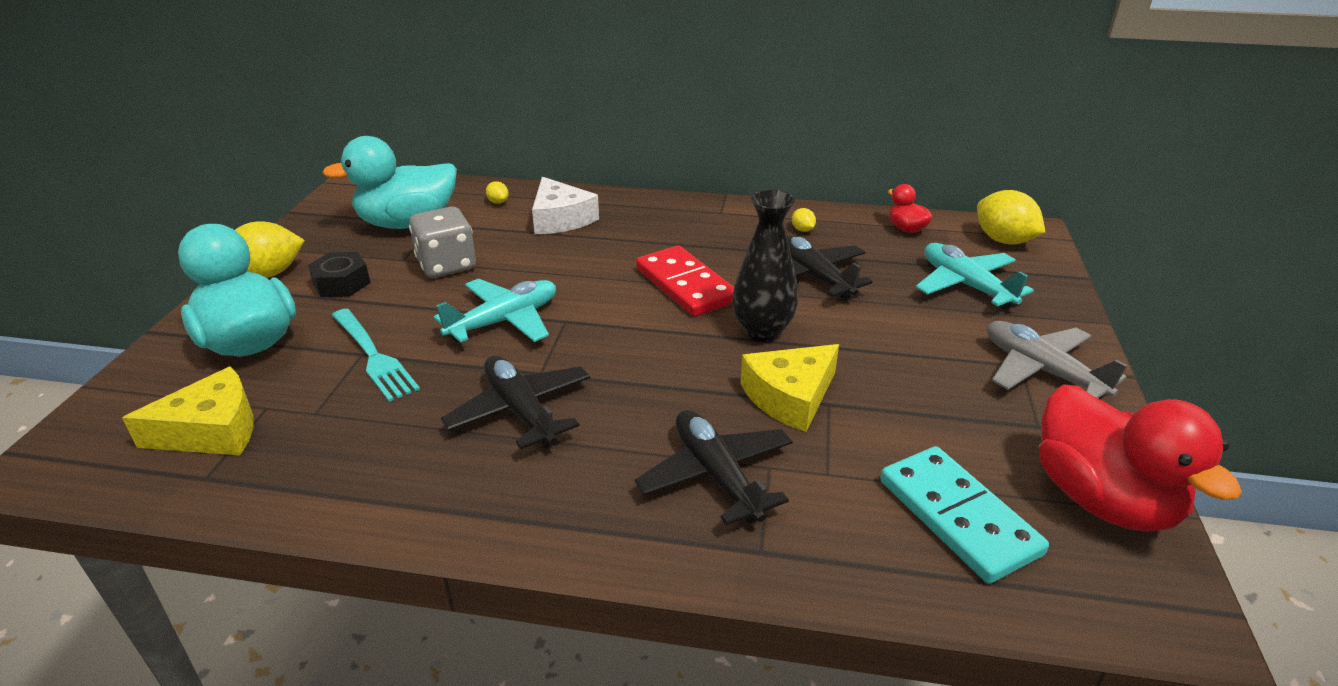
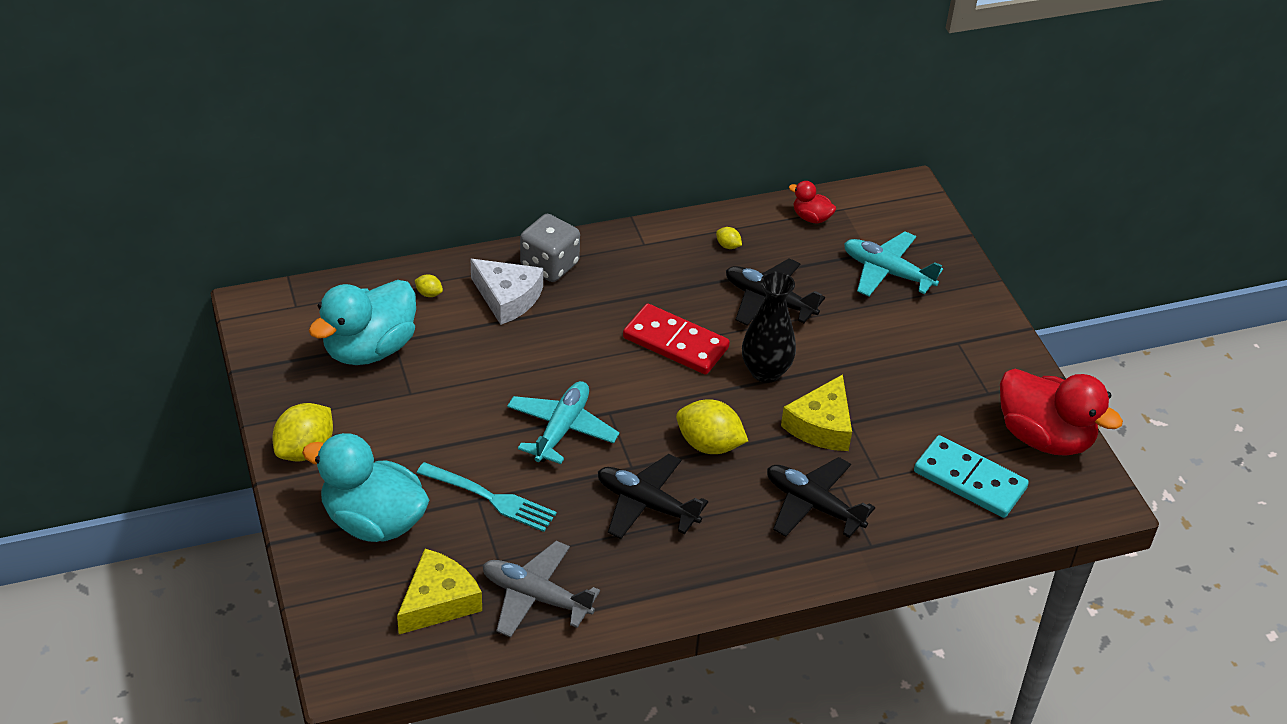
camera: 30 degrees left, 10 degrees up
(342, 283) = (384, 437): black nut -> none
(446, 265) = (457, 387): grey dice -> grey dice (549, 265)
(1003, 240) = (893, 209): yellow lemon -> yellow lemon (709, 445)
(1041, 371) = (973, 343): grey plane -> grey plane (536, 597)

